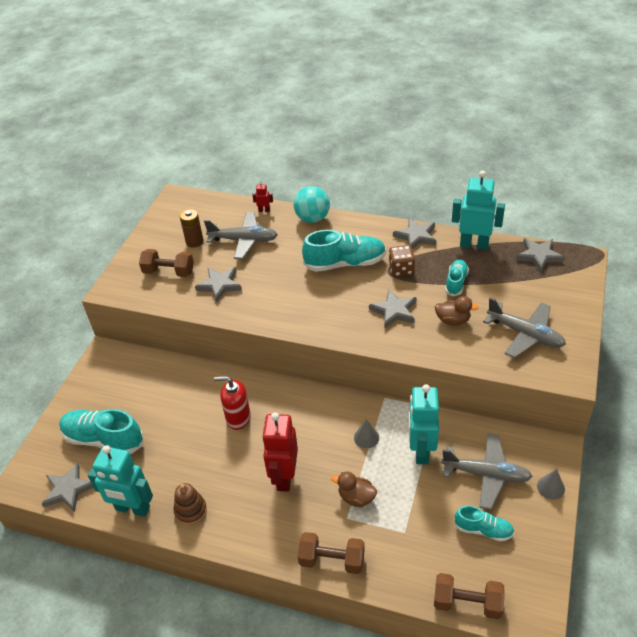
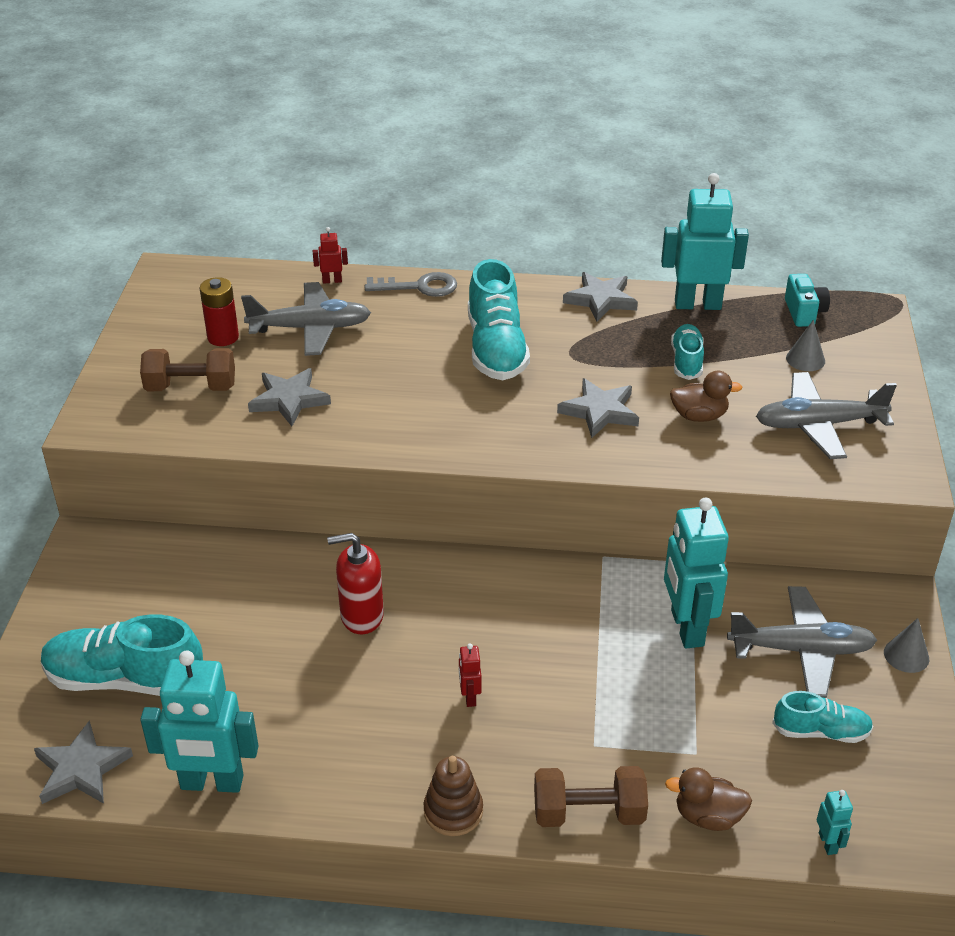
camera: 15 degrees left, 5 degrees down
(190, 510) = (319, 771): brown stacking toy -> brown stacking toy (453, 811)
(194, 242) = (223, 337): brown battery -> red battery
(284, 477) = (469, 697): red robot -> red robot, size x0.43
(312, 218) = (419, 287): turquoise ball -> grey key
(345, 263) = (496, 349): turquoise shoe -> turquoise shoe turned 105 degrees clockwise
(356, 498) = (601, 712): brown duck -> brown duck (708, 816)
(366, 437) = (590, 619): grey cone -> grey cone (805, 359)
(401, 269) = (592, 350): brown dice -> none
(467, 603) = (828, 843): brown dumbbell -> turquoise robot
(525, 334) = (818, 425): grey plane -> grey plane turned 150 degrees clockwise
(539, 256) = (804, 312): grey star -> turquoise camera

